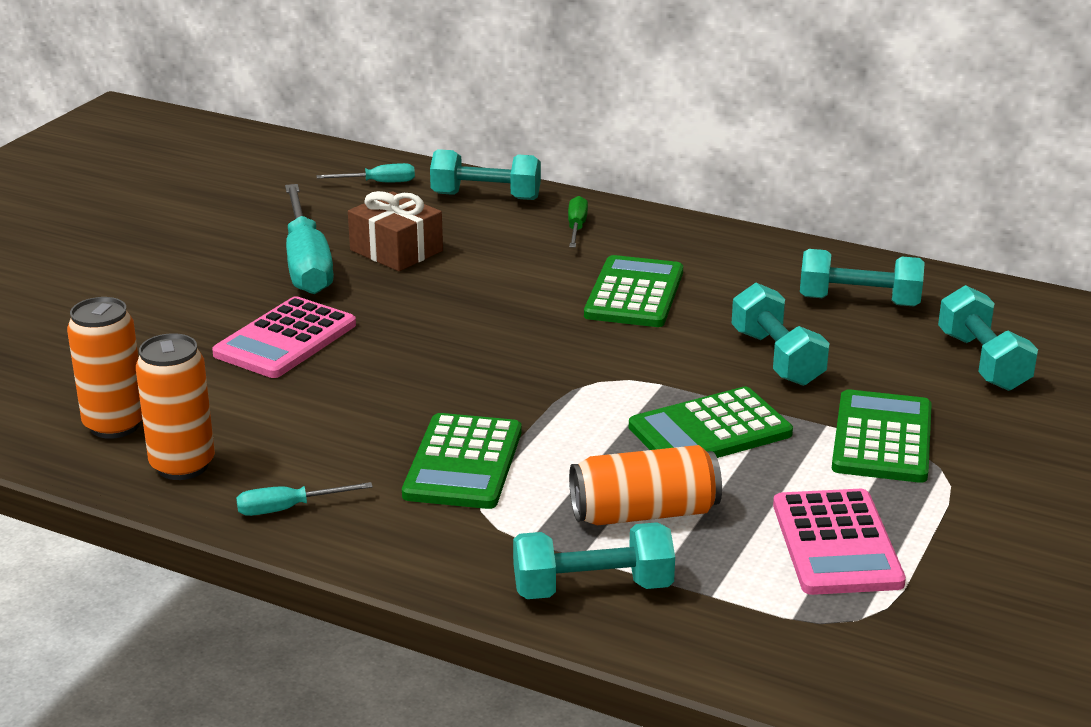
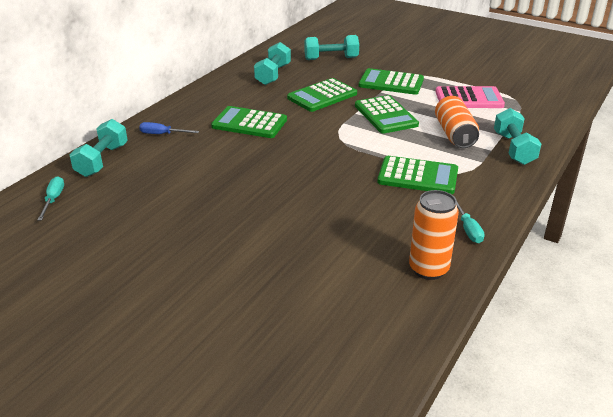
camera: 85 degrees left, 5 degrees up
(115, 425) = (381, 302): orange can -> none
(285, 339) = (277, 234): pink calculator -> none
(306, 263) = (170, 228): turquoise screwdriver -> none
(396, 250) = (165, 193): brown gift -> none
(576, 227) = (162, 134): green screwdriver -> blue screwdriver
(777, 358) = (322, 96): turquoise dumbbell -> green calculator

